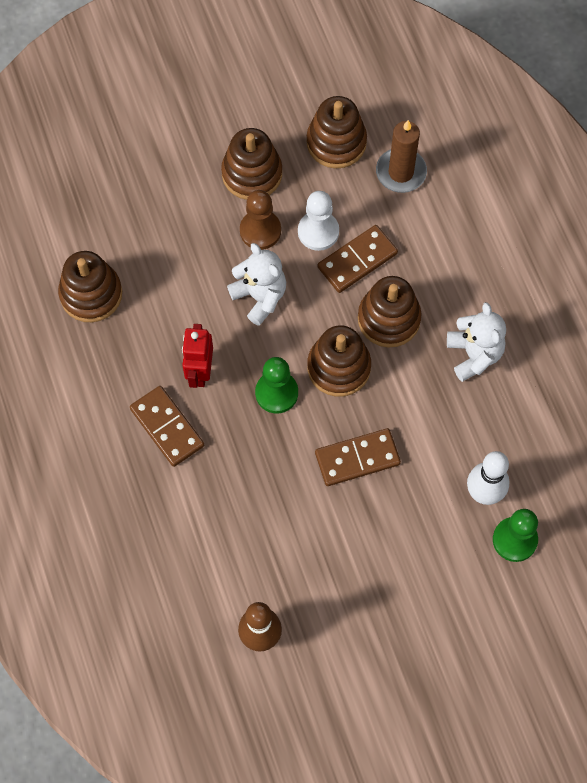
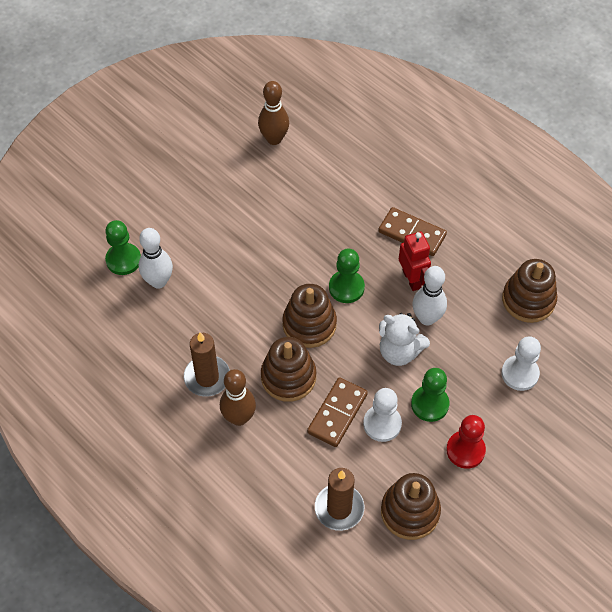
camera: 155 degrees right, 10 degrees down
(152, 222) = (520, 374): none -> white pawn
(210, 320) = (427, 318): none -> white bowling pin
(252, 174) = (465, 450): brown stacking toy -> red pawn
(260, 231) = (429, 404): brown pawn -> green pawn
(357, 459) = (263, 267): brown domino -> none
(459, 298) = (239, 417): none -> brown bowling pin
(474, 354) = (207, 377): white teddy bear -> brown candle

